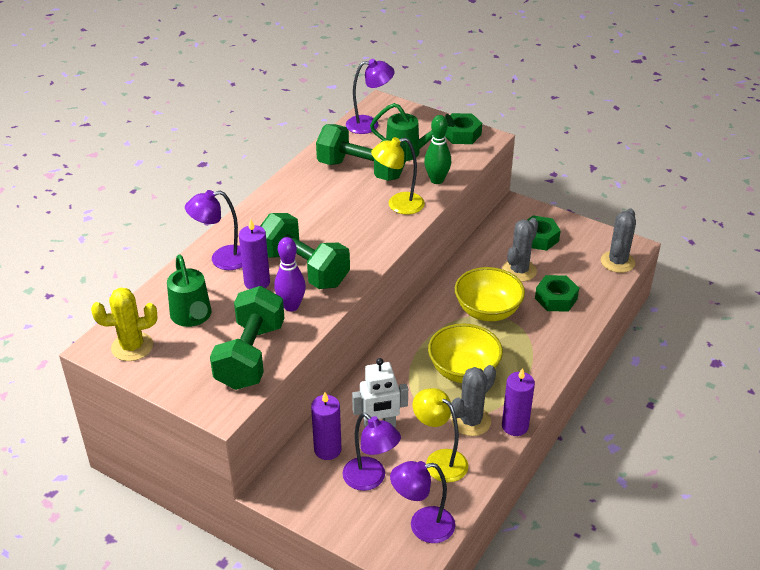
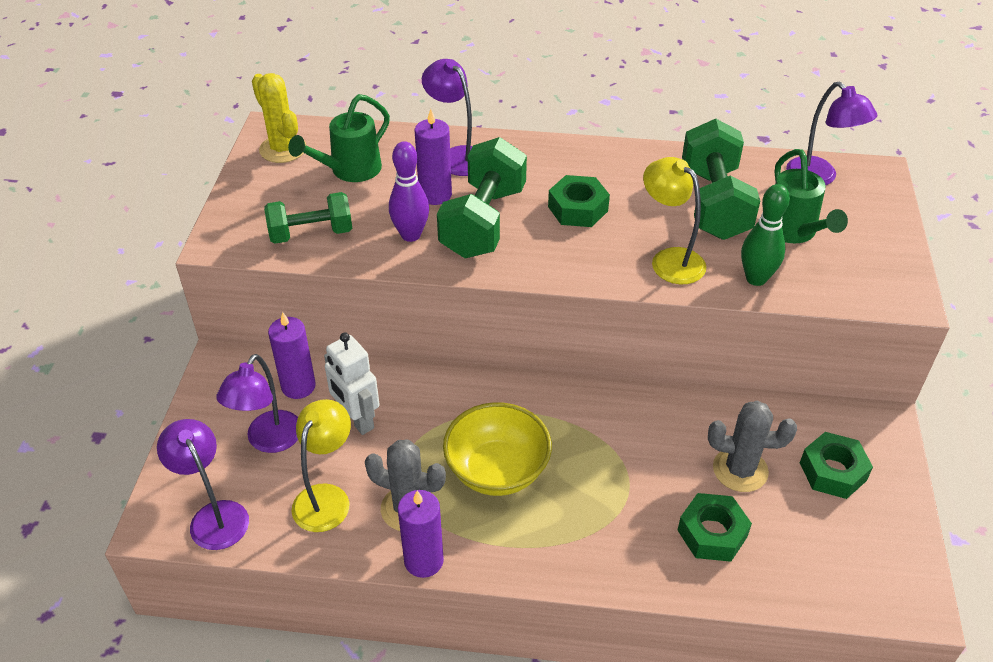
camera: 65 degrees right, 5 degrees up
(251, 356) = (311, 234): green dumbbell -> green dumbbell, size x0.65
(461, 134) = (888, 270): green nut -> green nut (578, 209)
(487, 311) = (629, 460): yellow bowl -> none
(617, 262) = (861, 593): grey cactus -> none

